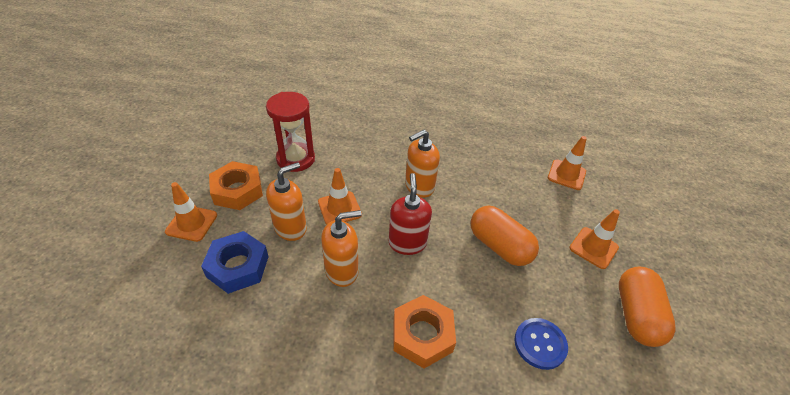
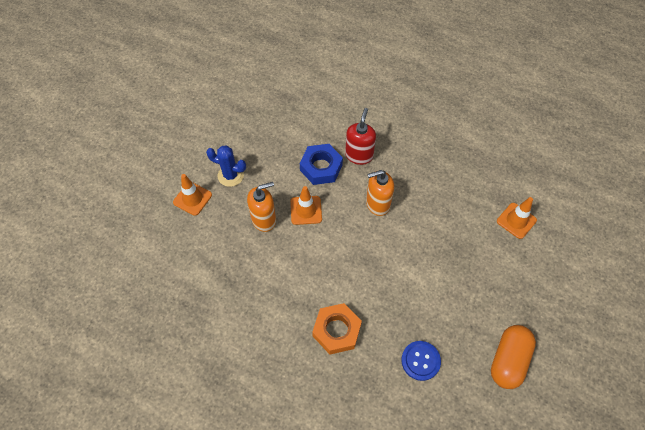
camera: 20 degrees right, 15 degrees up
(237, 190) = (230, 175): orange nut -> blue cactus
(238, 266) = (219, 243): blue nut -> blue nut (321, 167)
(295, 159) = (282, 153): red hourglass -> none
(342, 271) = (293, 266): orange soap dispenser -> none
(407, 243) = (350, 254): red soap dispenser -> red soap dispenser (359, 155)
(499, 246) = (424, 275): orange capsule -> none
(593, 248) = (503, 296): orange traffic cone -> none

